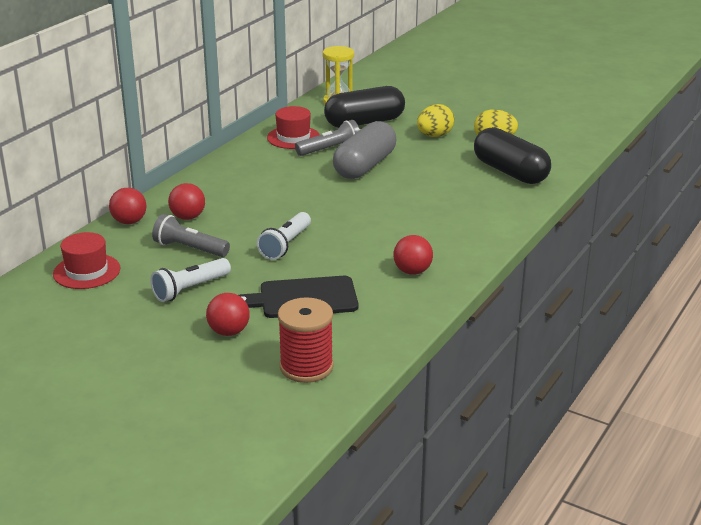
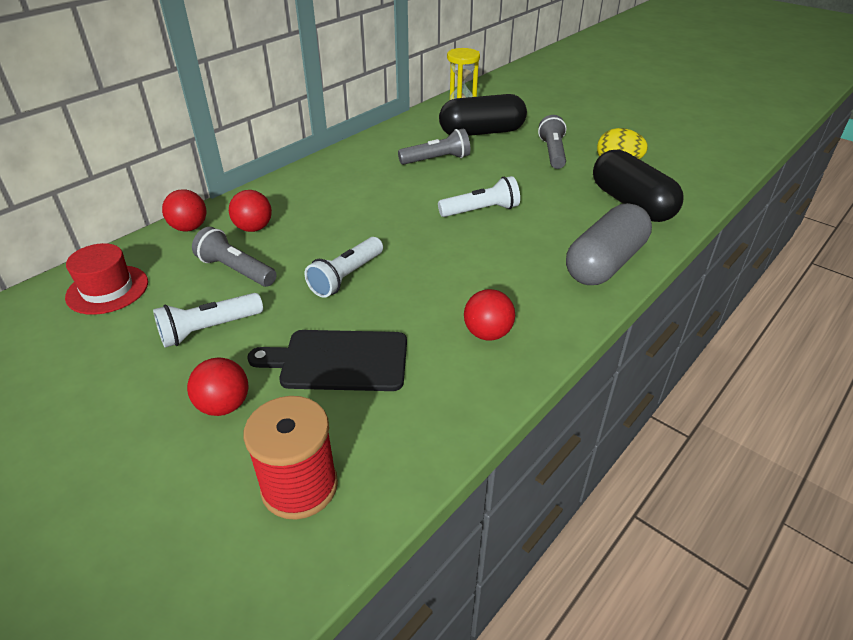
camera: 10 degrees right, 10 degrees up
(293, 137) = (403, 143): red hat -> none
(364, 166) = (468, 182): grey capsule -> grey capsule (605, 263)
(382, 188) = (481, 211): none -> white flashlight
(434, 136) = (552, 153): yellow egg -> grey flashlight

